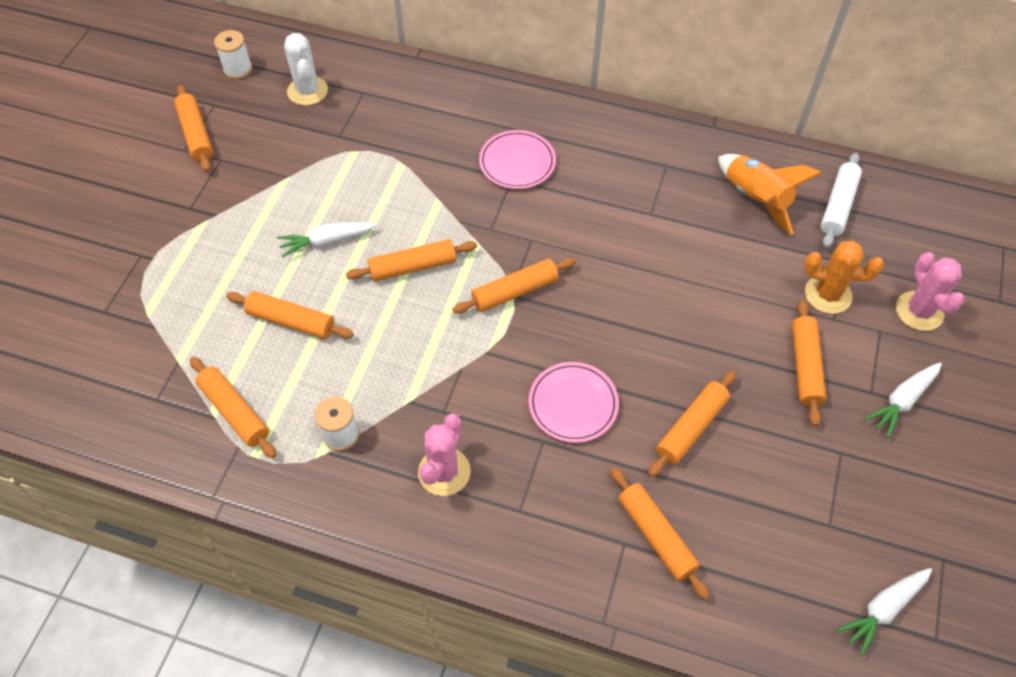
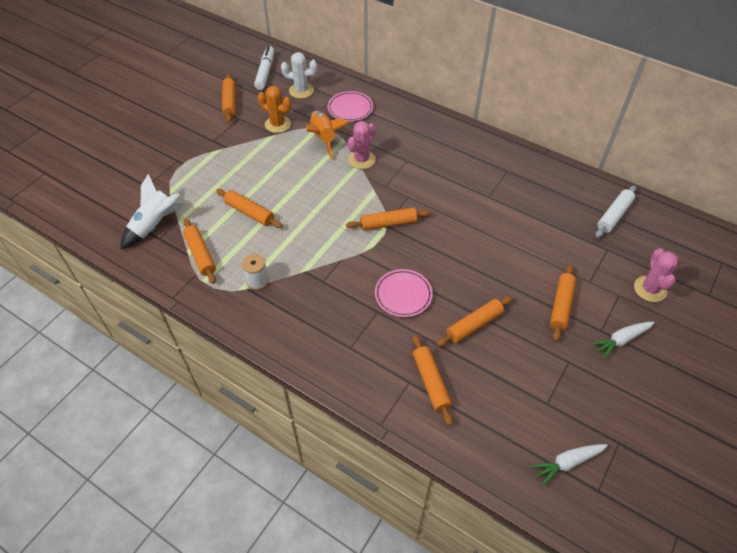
camera: 15 degrees right, 5 degrees down
(140, 378) = (154, 225): none -> white rocket
(238, 69) = (265, 72): white spool -> white marker
(307, 91) = (301, 90): white cactus -> white cactus turned 75 degrees counterclockwise
(326, 241) = (284, 174): white carrot -> none
(413, 267) = (331, 197): orange rolling pin -> none
(444, 472) = (311, 315): pink cactus -> pink cactus (362, 160)
(517, 163) = (413, 152): pink plate -> pink plate (350, 108)
(755, 199) = (559, 201): orange rocket -> orange rocket (324, 139)
(828, 294) = (590, 266): orange cactus -> orange cactus (277, 124)

